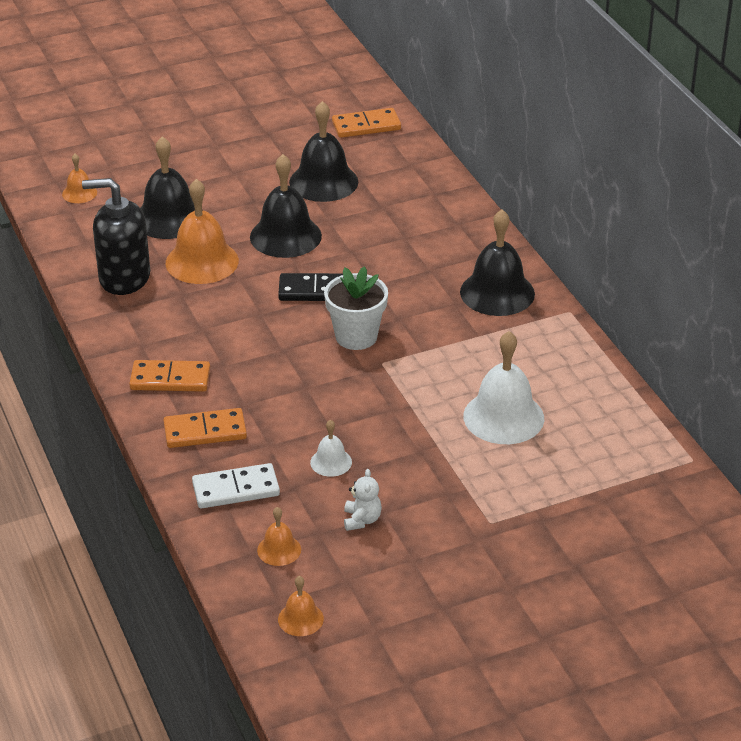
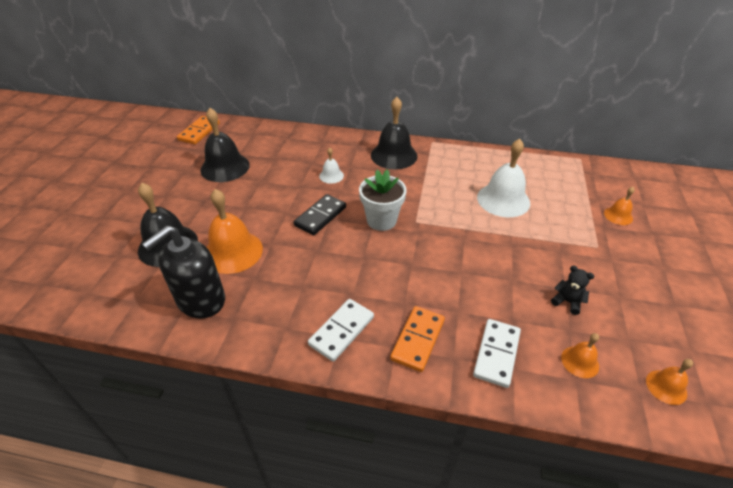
camera: 55 degrees left, 5 degrees up
(79, 193) = (76, 277): orange bell -> orange bell (618, 216)
(170, 379) = (342, 331): orange domino -> white domino
(285, 236) = (254, 204): black bell -> none
(331, 462) = (497, 289): white bell -> white bell (331, 176)
(362, 520) = (567, 302): white teddy bear -> black teddy bear

